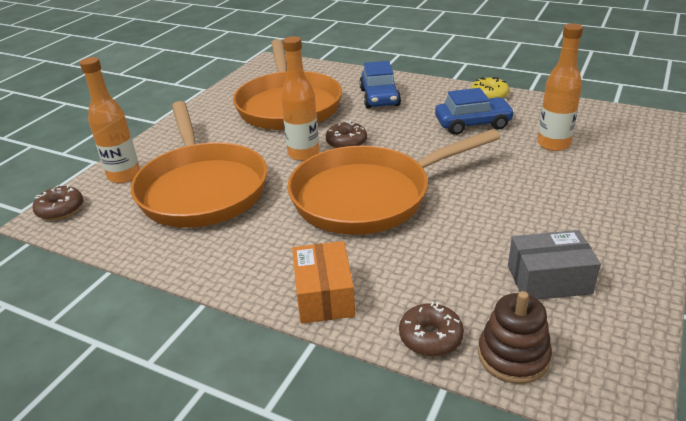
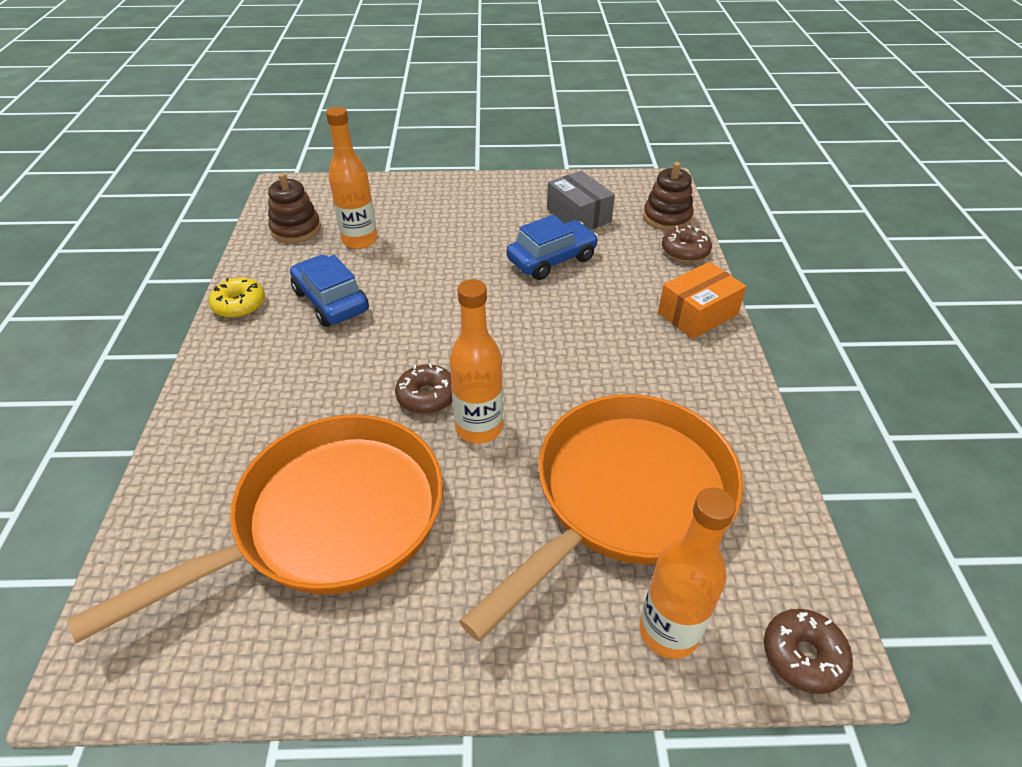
camera: 120 degrees left, 10 degrees up
(368, 196) = (536, 336): orange pan -> none
(379, 97) = (269, 410): blue car -> blue car (551, 259)
(584, 120) = (296, 229): none -> brown stacking toy

